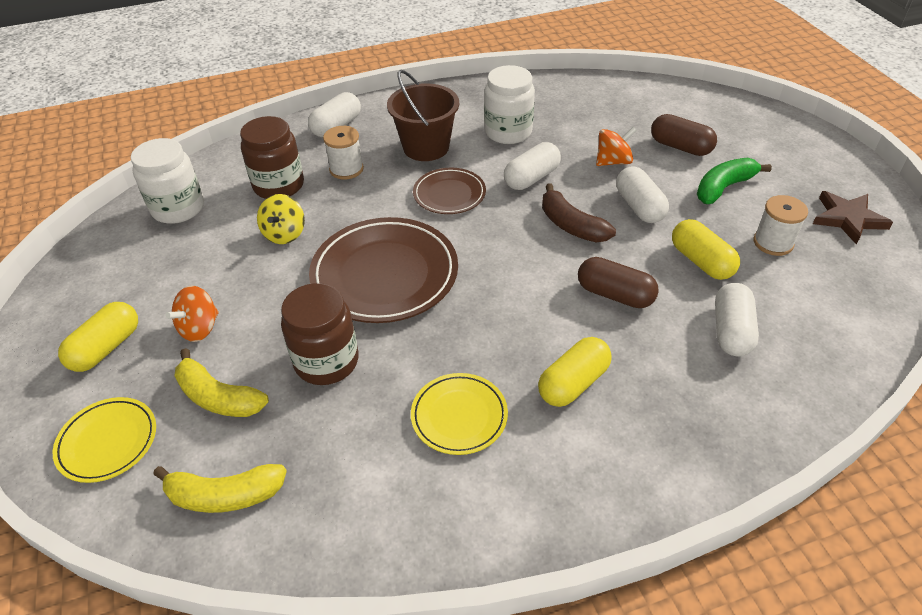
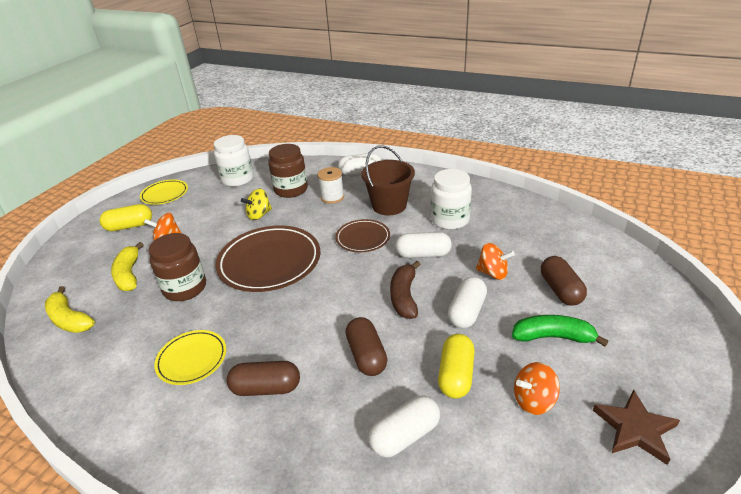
camera: 45 degrees right, 10 degrees down
(108, 442) = (75, 266): yellow plate -> yellow plate (165, 194)
(573, 383) = (266, 388): yellow capsule -> brown capsule
(773, 243) = (533, 400): white spool -> orange spinning top

